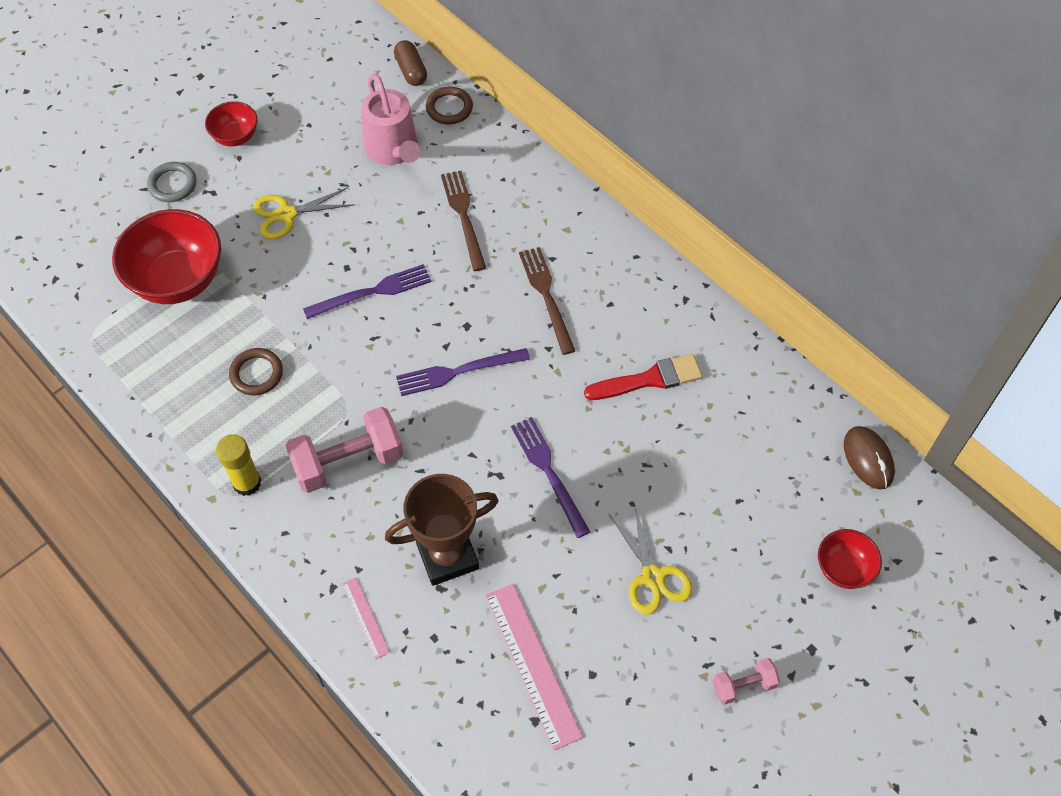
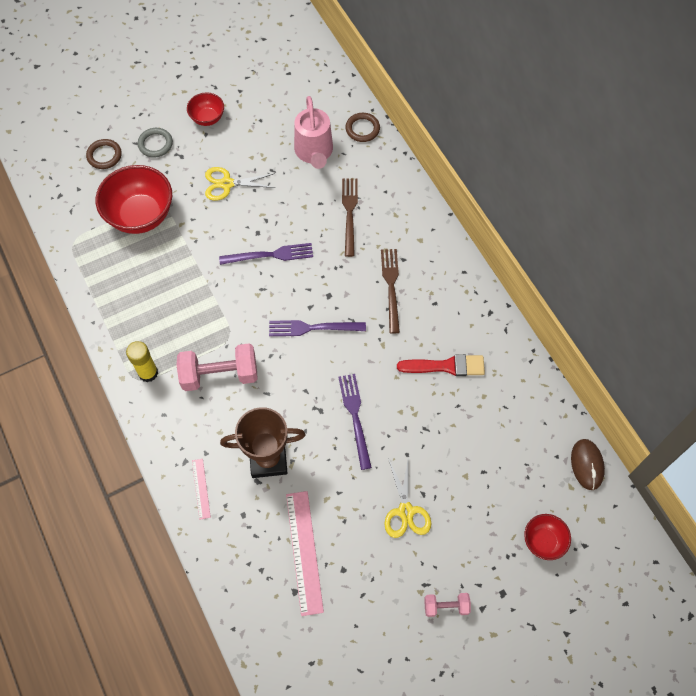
camera: 15 degrees right, 5 degrees up
(256, 374) = (175, 296): brown ring -> brown ring (104, 155)
(411, 71) = (343, 94): brown capsule -> none

